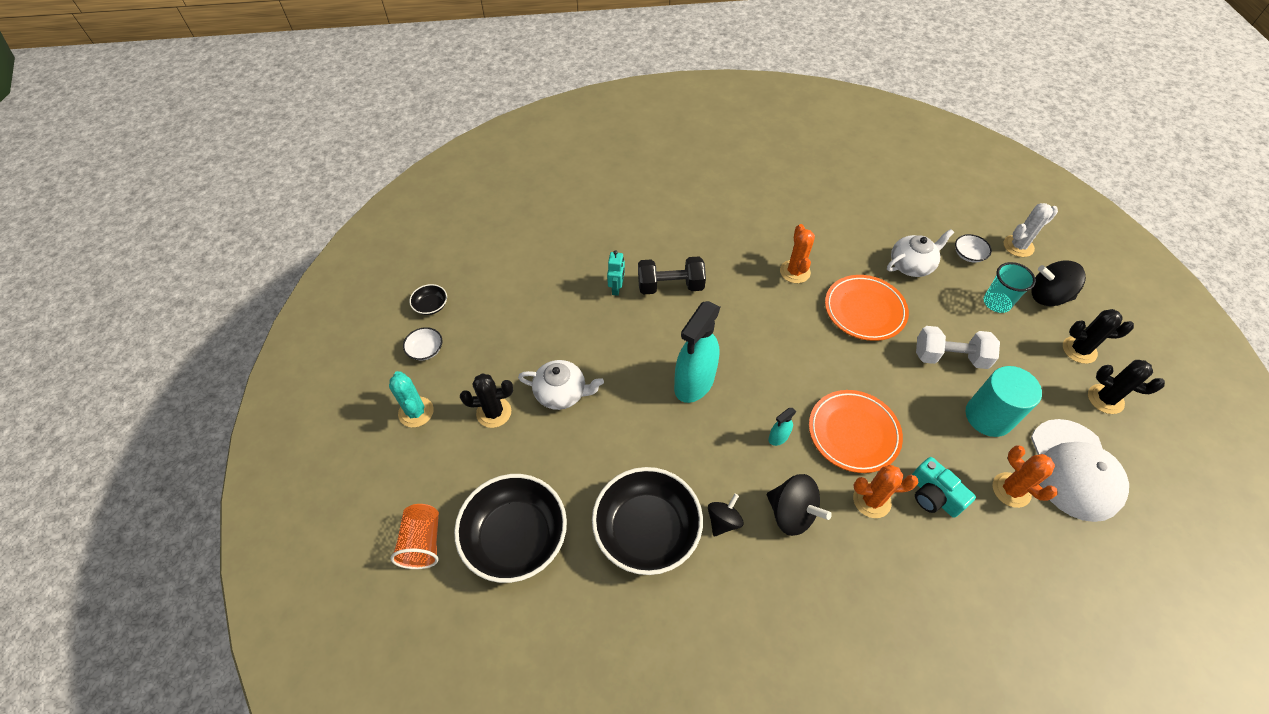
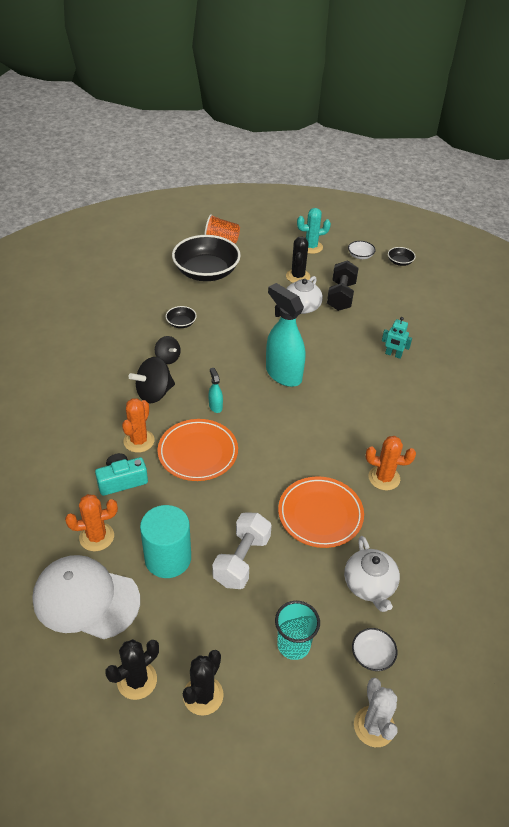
camera: 105 degrees right, 10 degrees down
(646, 530) = (181, 323): black bowl -> black bowl, size x0.42
(670, 286) = (387, 386): black dumbbell -> black dumbbell (341, 296)
(1047, 296) = (286, 710): black spinning top -> none

